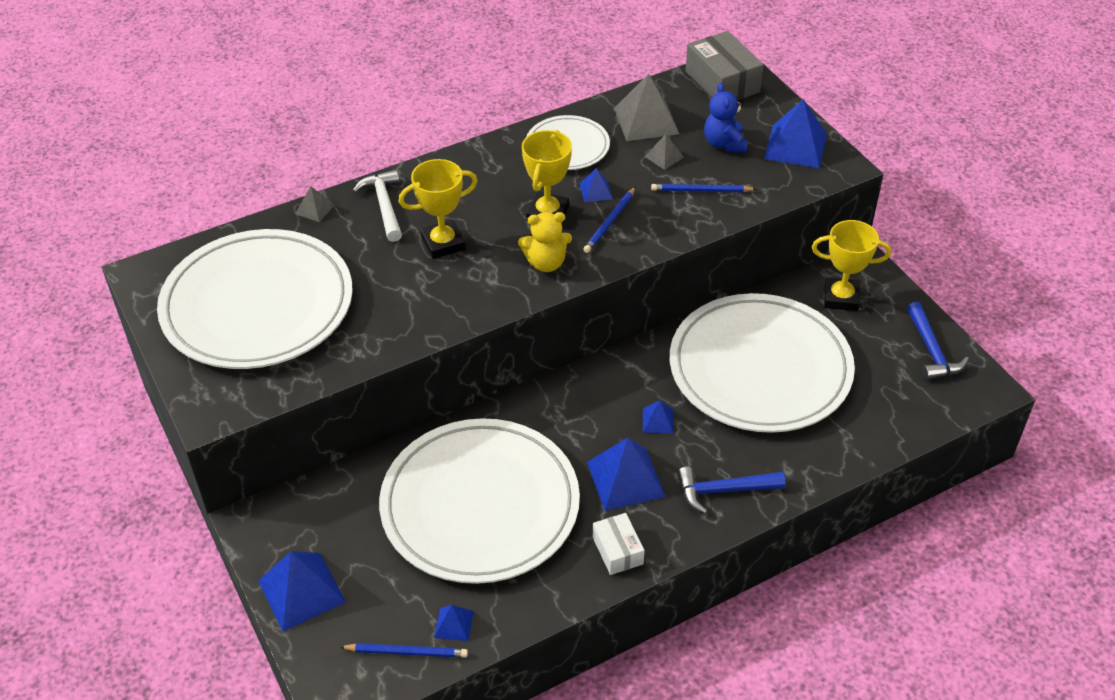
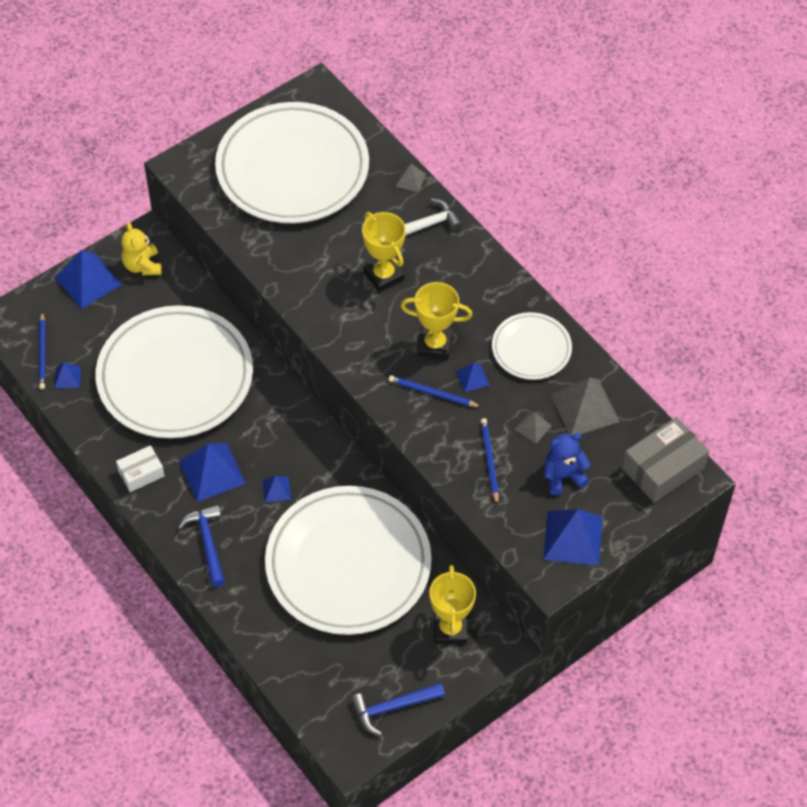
camera: 80 degrees right, 10 degrees up
(546, 263) = (372, 352): yellow teddy bear -> yellow teddy bear (142, 266)

